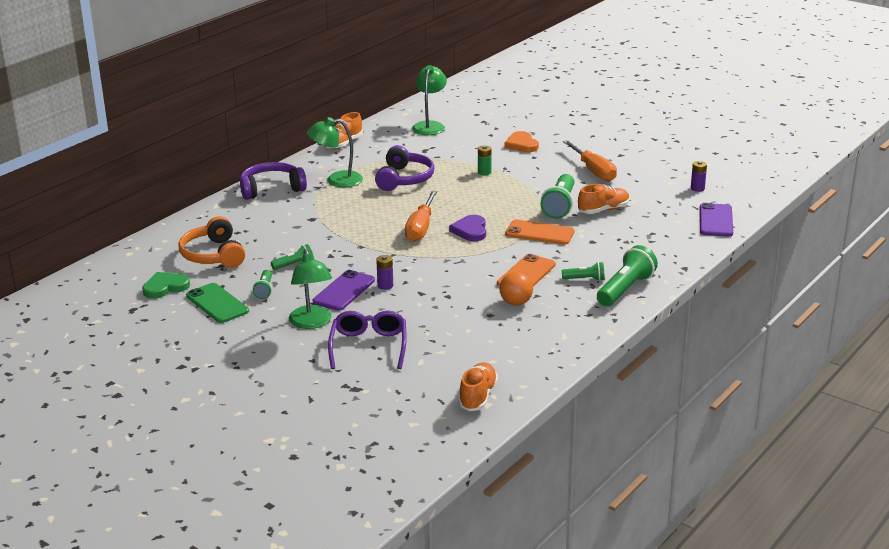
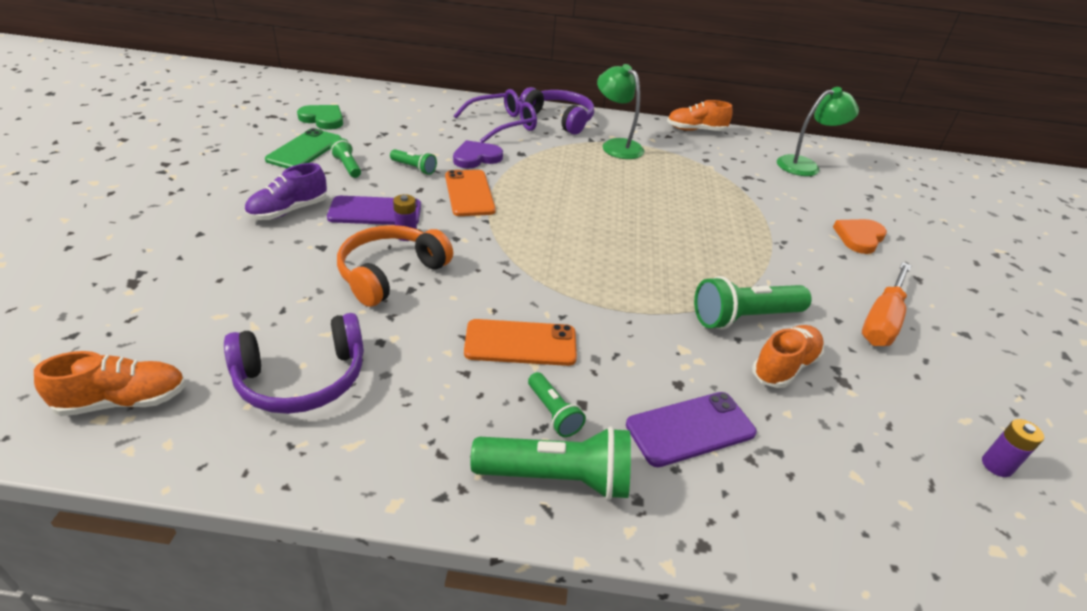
camera: 55 degrees right, 10 degrees up
(213, 255) = (402, 125): orange headphones -> orange headphones (390, 273)
(264, 290) = (347, 166): green flashlight -> green flashlight turned 90 degrees clockwise
(312, 323) = (289, 211): green lamp -> purple shoe
(369, 346) = (246, 263): purple glasses -> purple glasses (502, 125)
(404, 179) = (667, 182): purple headphones -> purple headphones (302, 378)
(421, 228) = (567, 222): orange screwdriver -> none
(470, 230) = (596, 260): purple heart -> purple heart (476, 157)
(484, 172) = (752, 229): green battery -> none
(516, 303) = (429, 357): orange ball -> none
(539, 233) = (649, 321): orange phone -> orange phone (469, 193)
(603, 210) = (784, 367): orange shoe -> orange shoe turned 75 degrees counterclockwise
(715, 220) = (923, 536): purple phone -> purple phone (690, 428)

